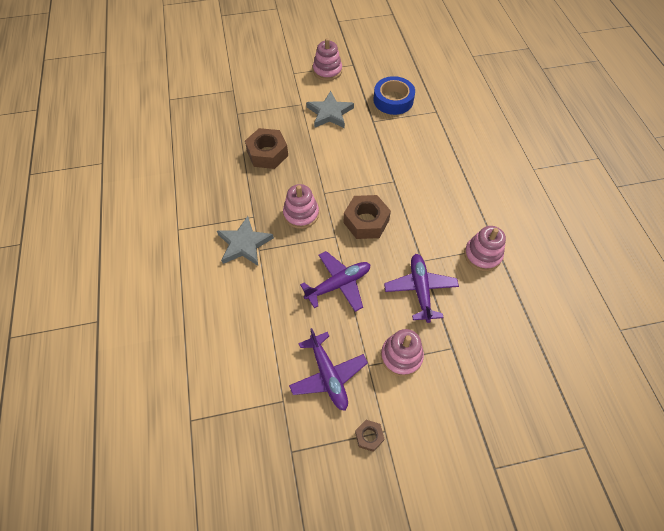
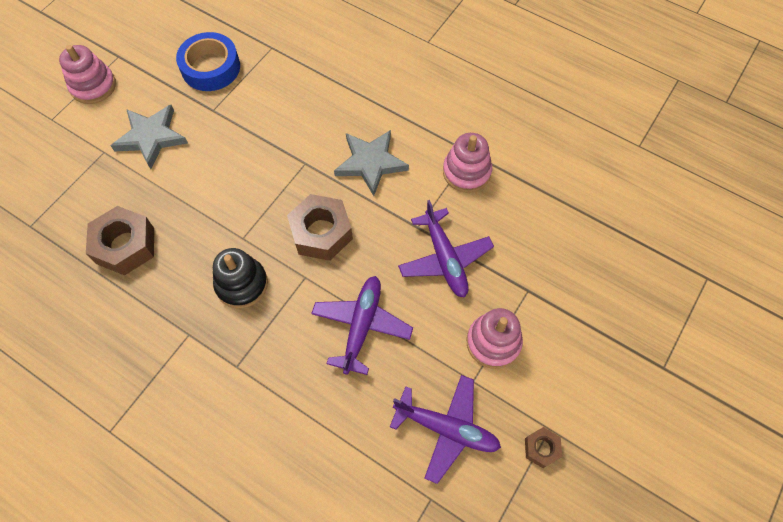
camera: 45 degrees left, 5 degrees up
(244, 244) = (212, 375): grey star -> grey star (371, 163)
(301, 214) = (242, 284): pink stacking toy -> black stacking toy
(420, 289) = (445, 259): purple plane -> purple plane turned 150 degrees counterclockwise

